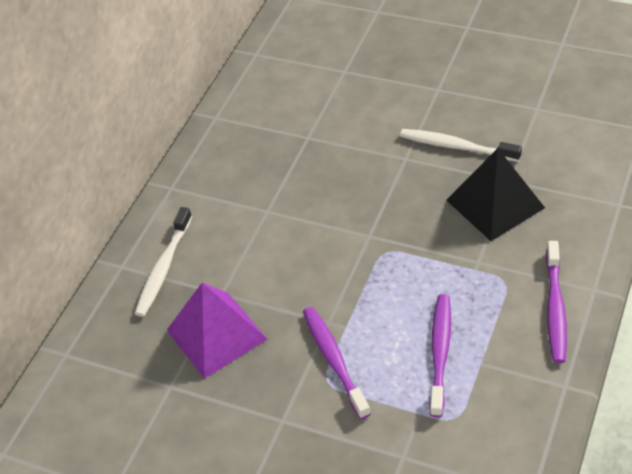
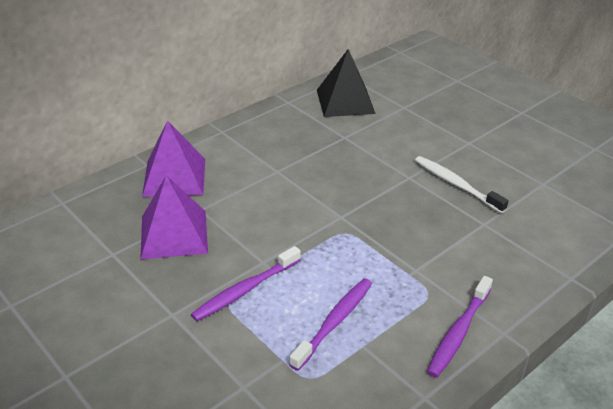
camera: 20 degrees right, 10 degrees down
(164, 268) = (174, 177): white toothbrush -> purple pyramid
(334, 360) = (245, 290): purple toothbrush -> purple toothbrush turned 135 degrees counterclockwise
(495, 203) = (460, 235): black pyramid -> black pyramid (345, 101)

